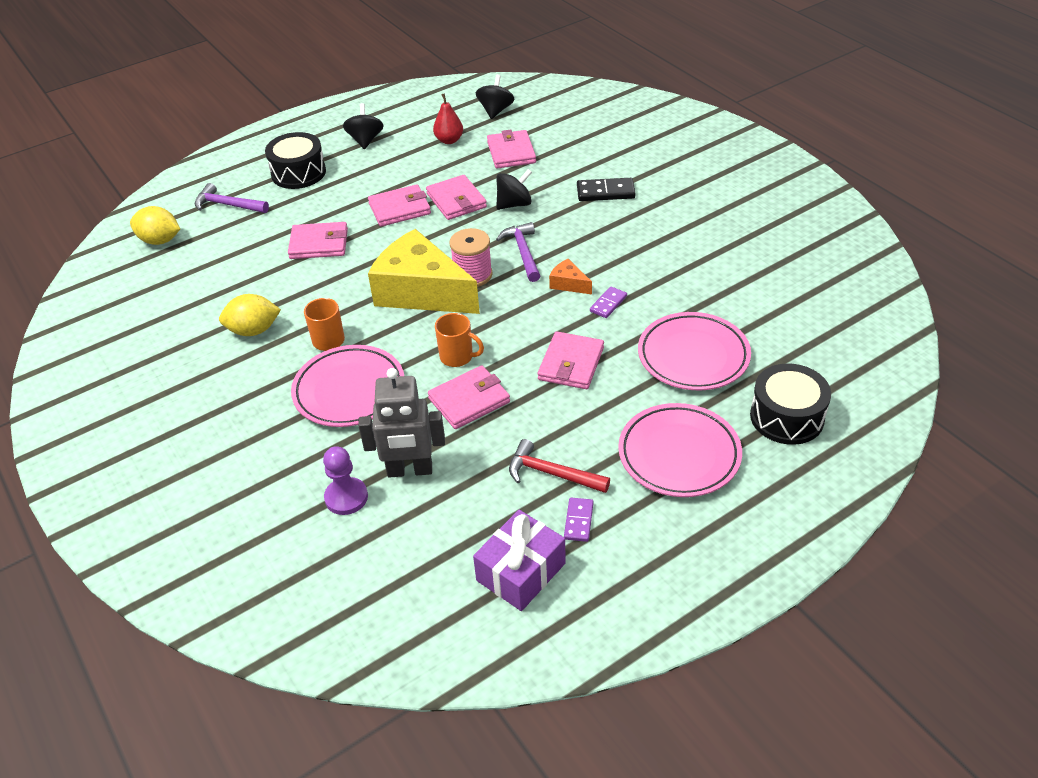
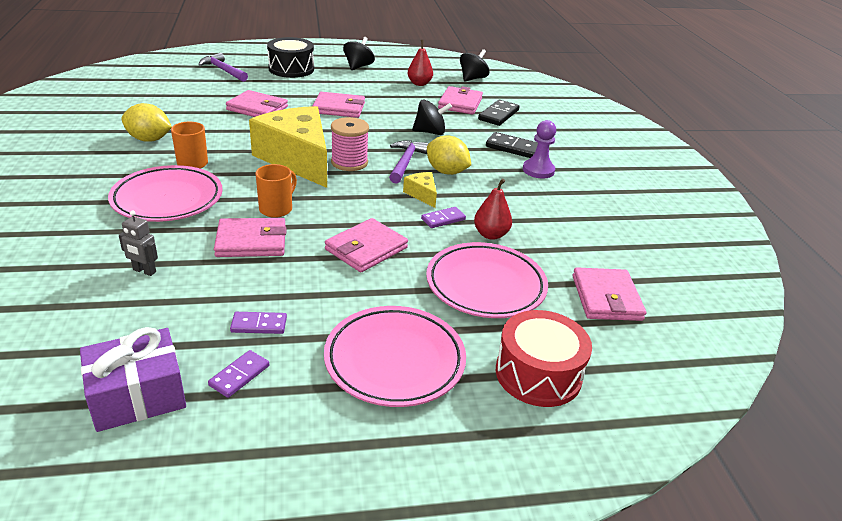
camera: 20 degrees right, 10 degrees down
(160, 240) = (155, 74): yellow lemon -> yellow lemon (446, 172)
(346, 497) = (72, 269): purple pawn -> purple pawn (538, 170)
(410, 470) = (144, 271): grey robot -> grey robot, size x0.49
(456, 200) = (387, 116): pink wallet -> pink wallet (606, 298)
(457, 357) = (276, 209): orange mug -> orange mug turned 105 degrees counterclockwise
(552, 473) = (259, 325): red hammer -> purple domino
(559, 153) = (498, 115): none -> black domino
(568, 284) = (422, 194): orange cheese -> yellow cheese
(659, 303) = (490, 234): none -> red pear
(787, 417) = (538, 374): black drum -> red drum

